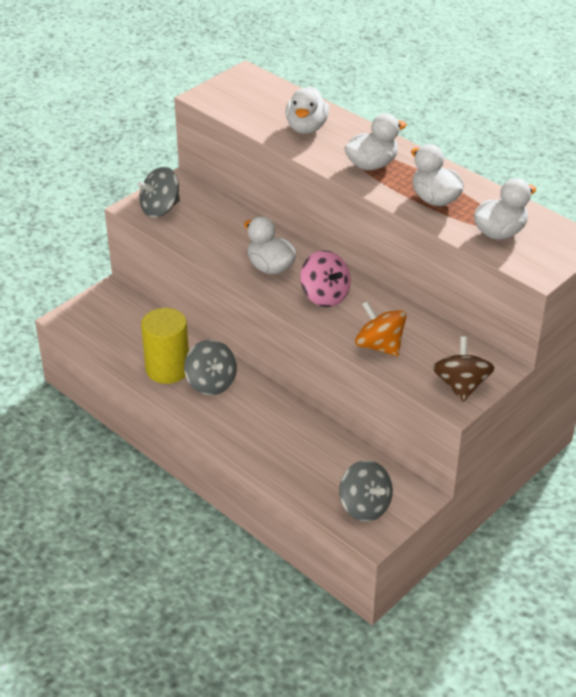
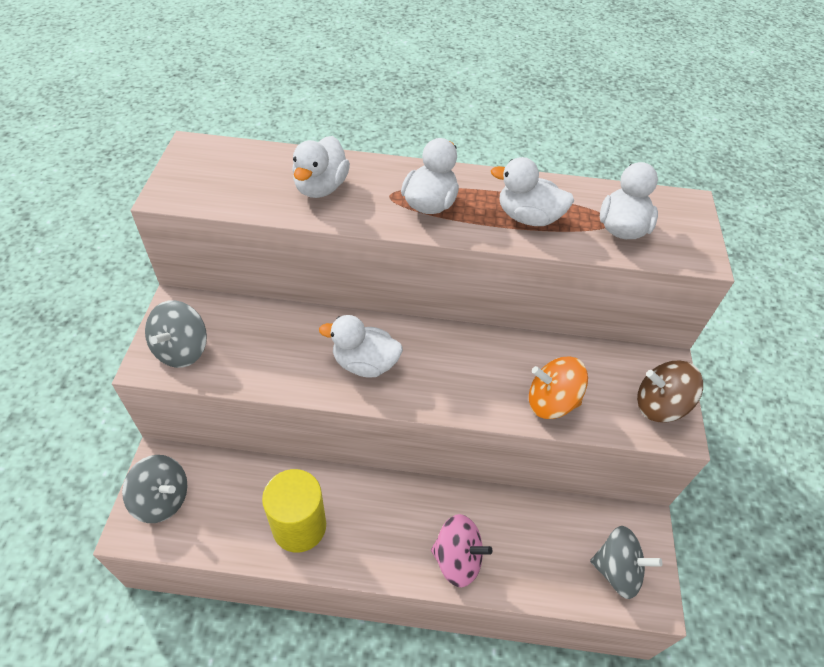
camera: 40 degrees left, 10 degrees up
(211, 383) = (358, 515): grey spinning top -> grey spinning top (162, 499)
(306, 127) = (321, 187): white duck -> white duck turned 45 degrees clockwise
(325, 296) = (448, 369): pink spinning top -> pink spinning top (457, 559)
(461, 385) = (659, 405): brown spinning top -> brown spinning top turned 45 degrees counterclockwise

